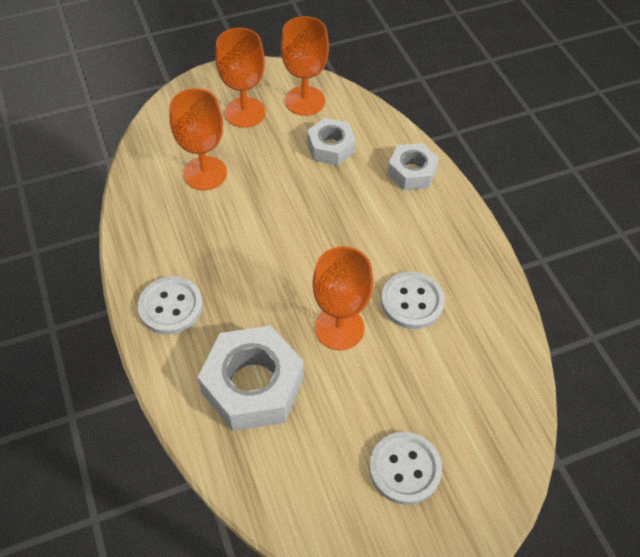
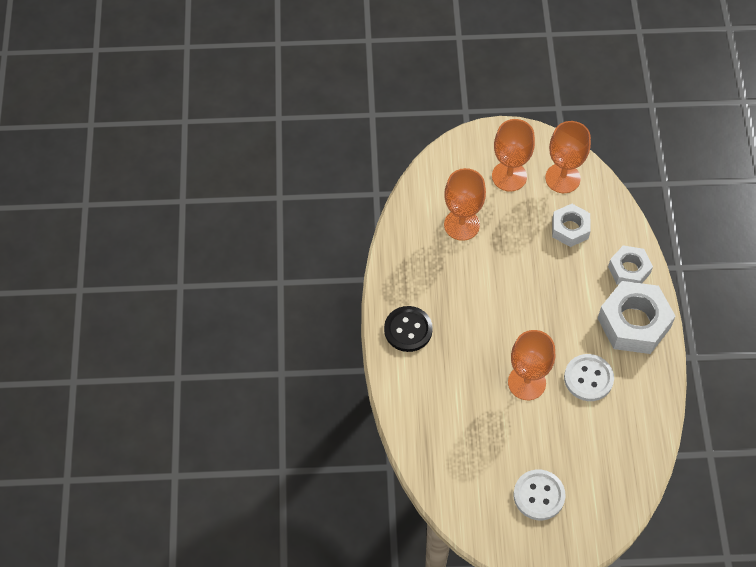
camera: 20 degrees right, 5 degrees up
(171, 306) = (408, 330): white button -> black button
(253, 385) = (451, 406): white nut -> white nut (633, 323)

